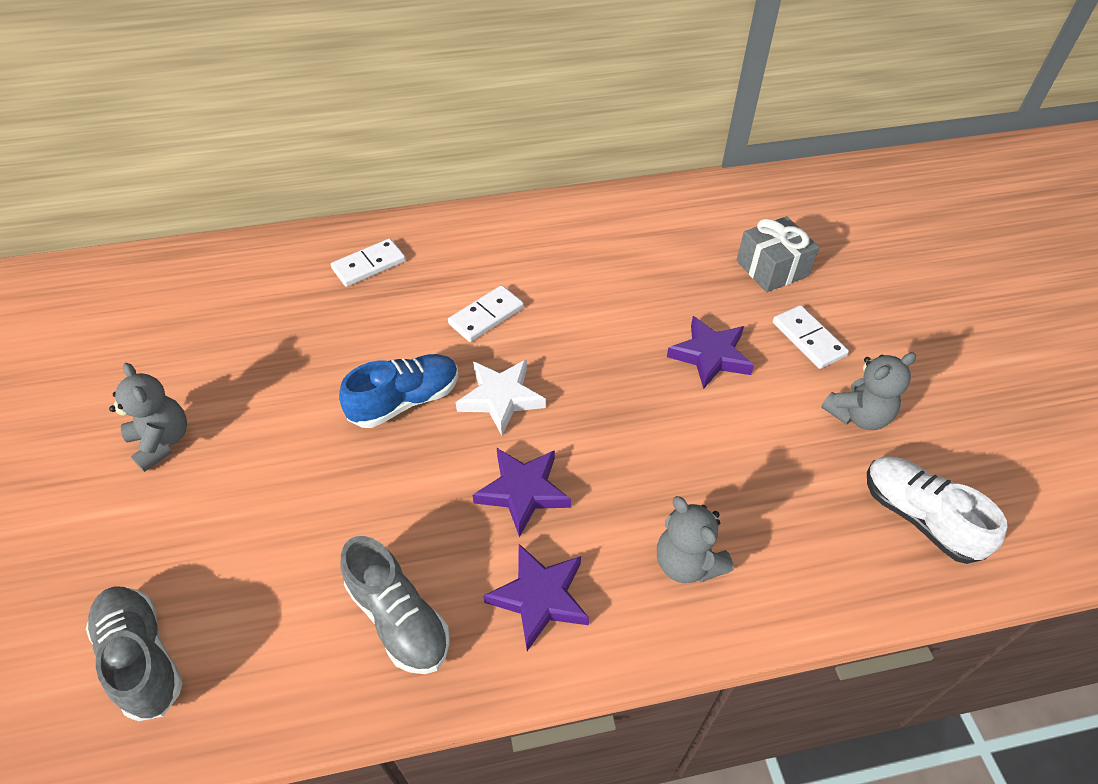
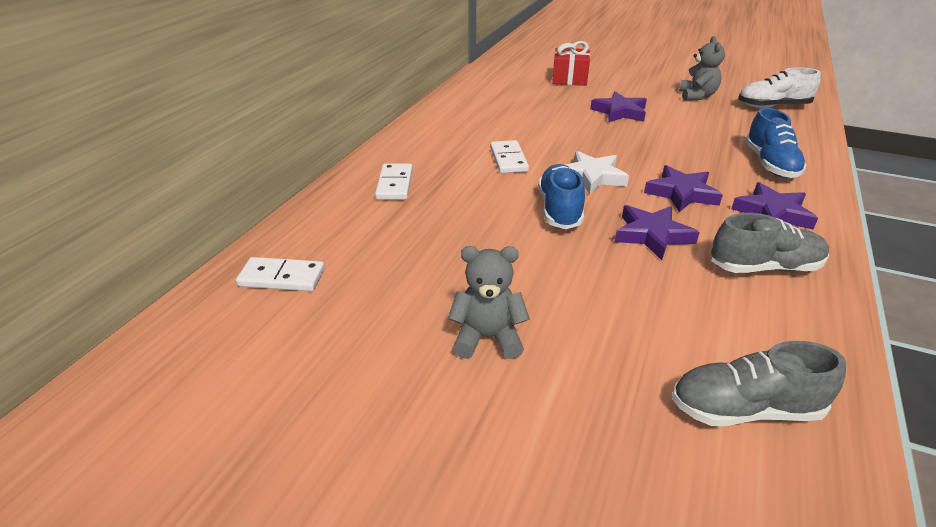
camera: 55 degrees left, 15 degrees down
(403, 496) = (652, 235): none -> purple star
(687, 562) = (770, 164): grey teddy bear -> blue shoe
(772, 268) = (569, 79): grey gift -> red gift
(808, 339) = (632, 88): white domino -> white domino (282, 277)

